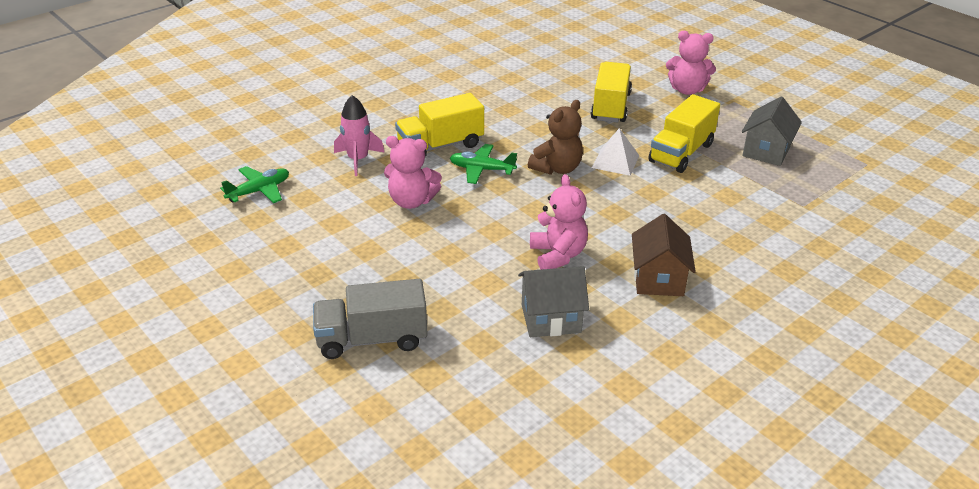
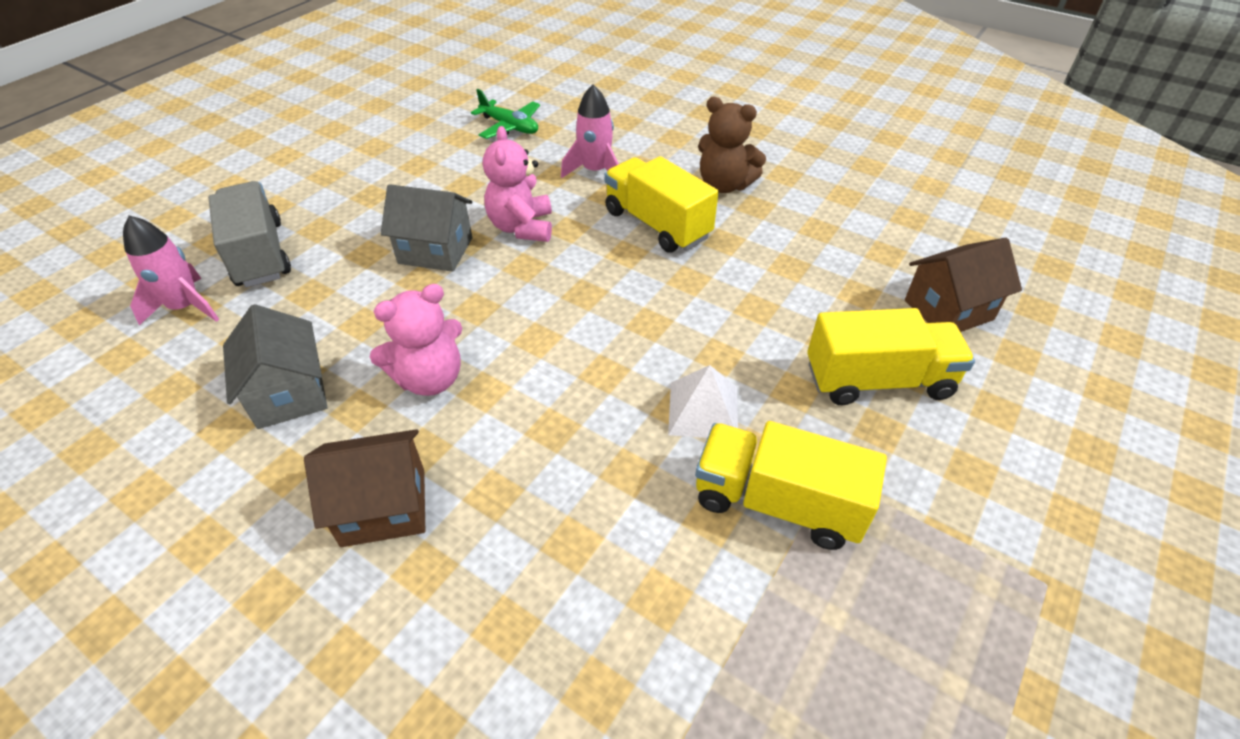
camera: 75 degrees right, 10 degrees up
(427, 380) = (185, 307): none -> pink rocket
(482, 170) = (615, 270): green plane -> none
(557, 168) = (651, 343): brown teddy bear -> brown teddy bear (724, 185)
(566, 74) = (948, 310): none -> brown house
(687, 90) = (1029, 490): pink teddy bear -> none
(766, 151) = (867, 665): grey house -> grey house (435, 250)

